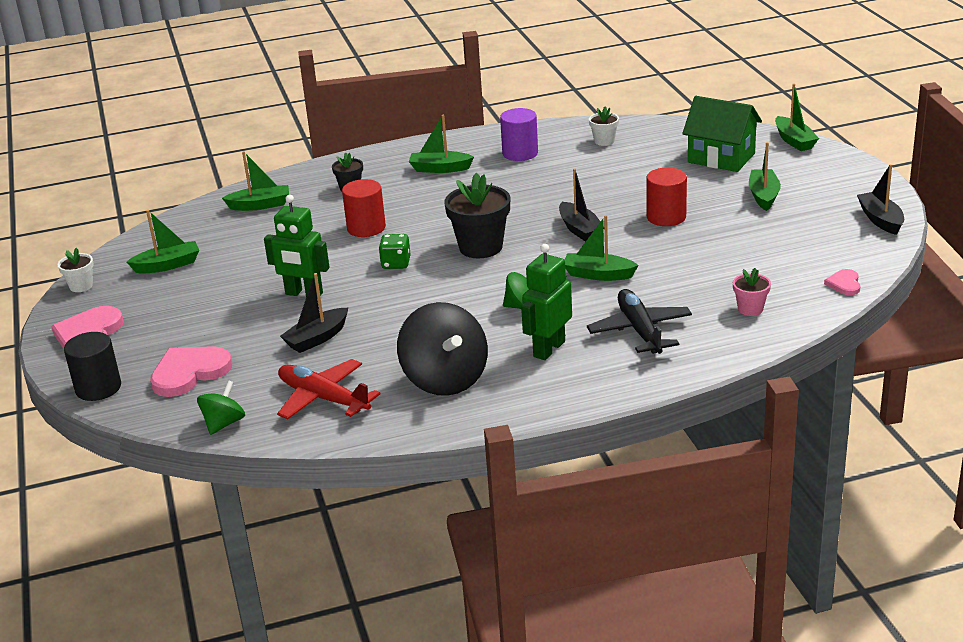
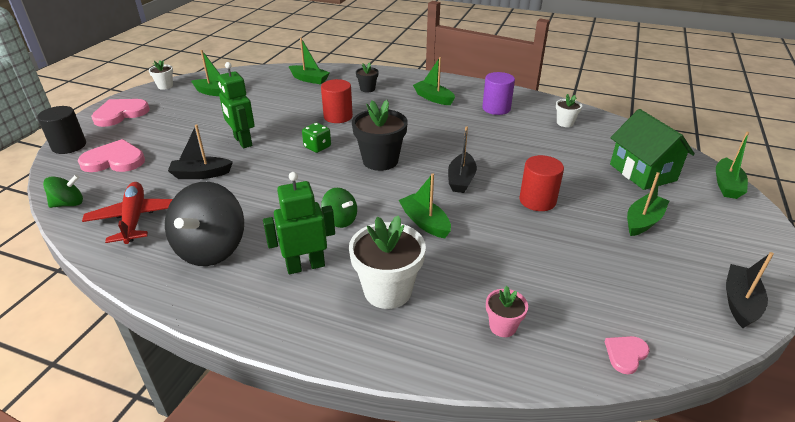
camera: 35 degrees right, 5 degrees up
(639, 331) = (387, 291): black plane -> white flower pot

